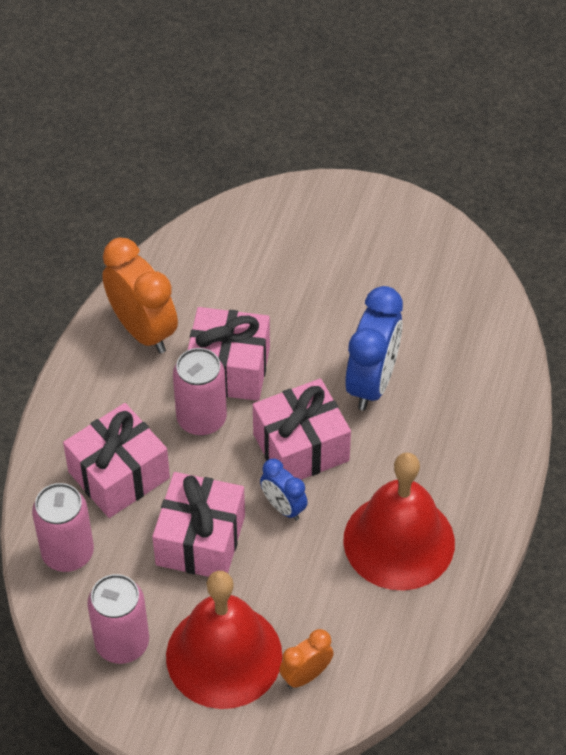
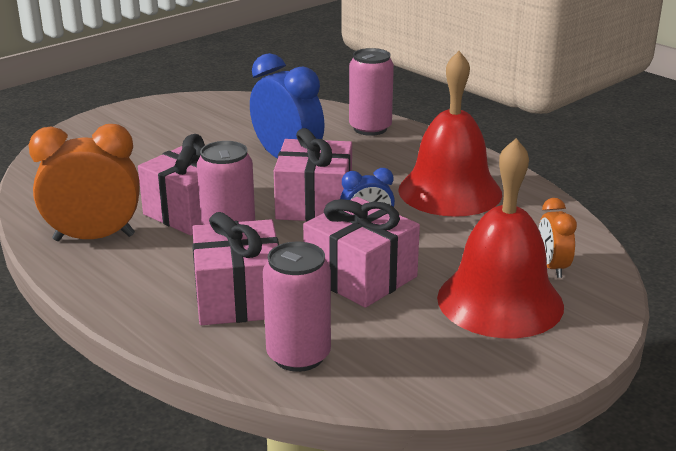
camera: 60 degrees left, 25 degrees down
(122, 643) = (440, 354): pink can -> pink can (370, 128)

